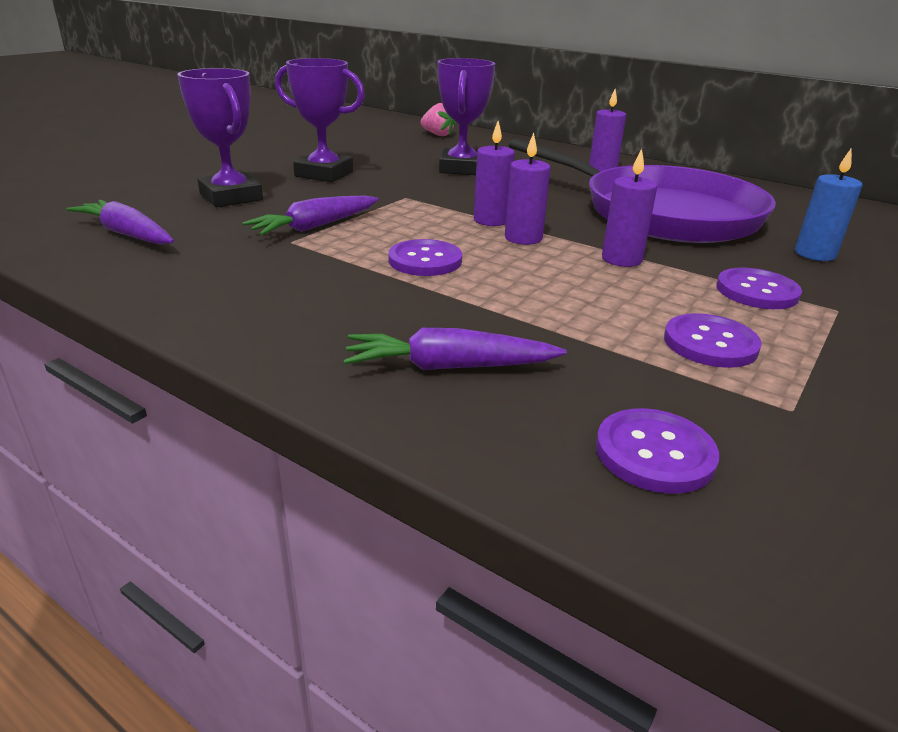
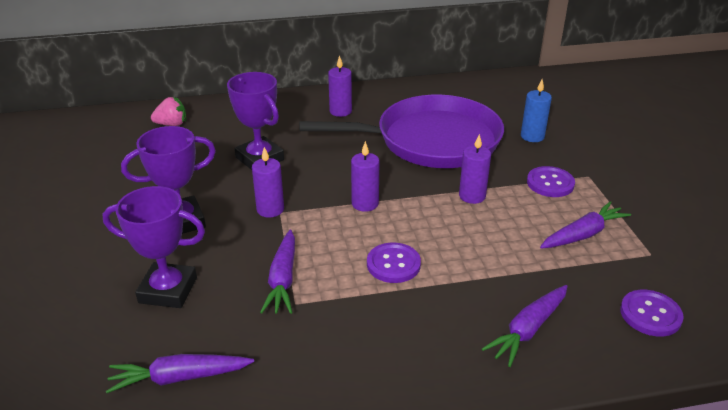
camera: 45 degrees left, 5 degrees up
(523, 238) = (405, 209): purple candle -> purple candle (270, 209)
(710, 343) = (582, 234): purple button -> purple carrot

